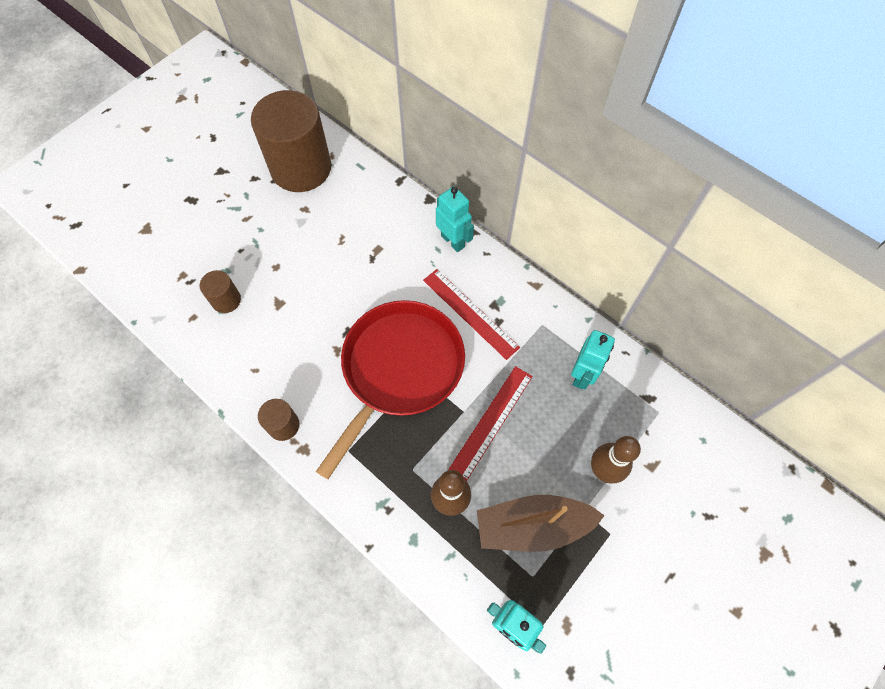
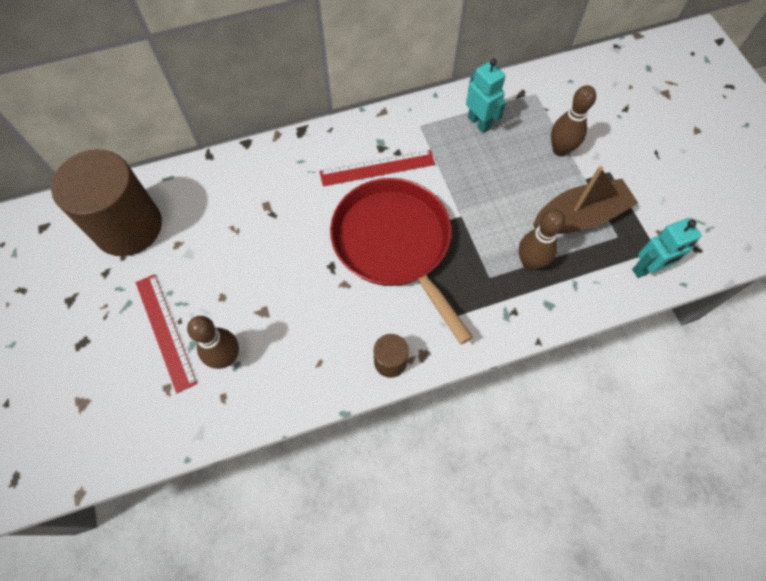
camera: 60 degrees left, 0 degrees up
(226, 300) = (226, 357): brown cylinder -> brown bowling pin
(453, 241) = (301, 146): turquoise robot -> none
(491, 422) = (481, 201): red ruler -> red ruler (165, 331)
(533, 526) = (579, 217): brown boat -> brown boat turned 135 degrees counterclockwise

